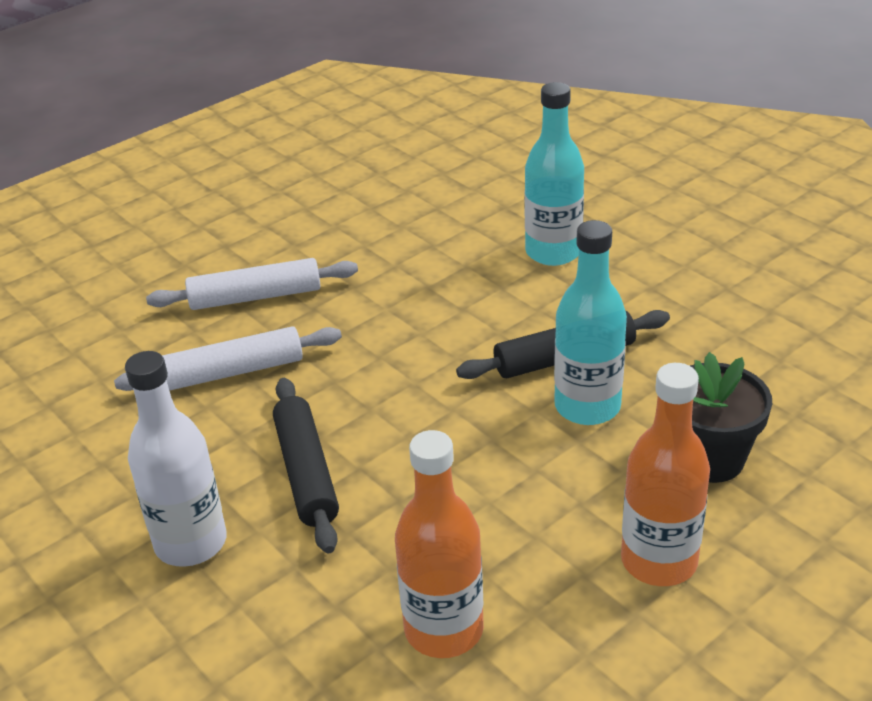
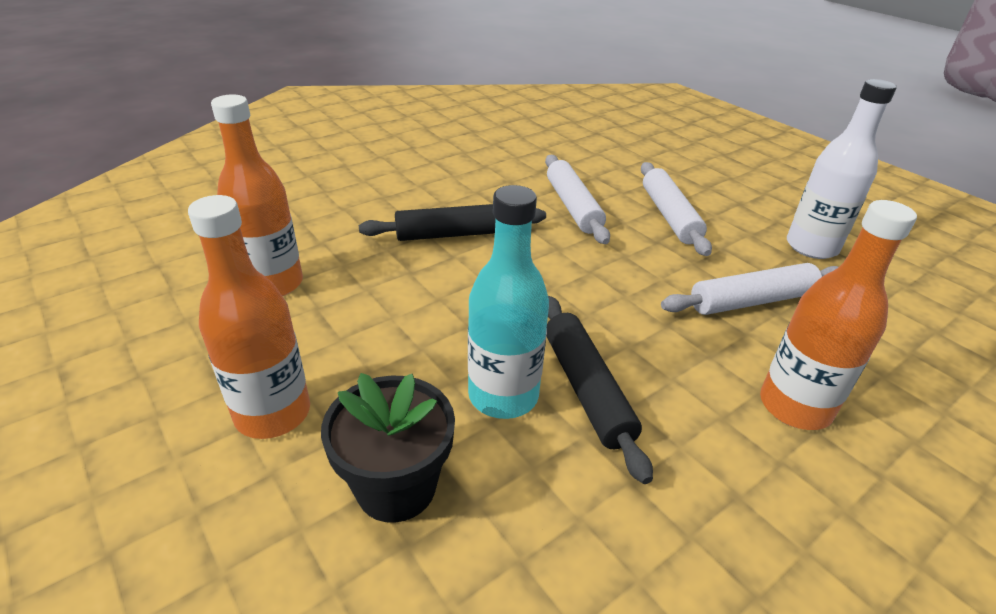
camera: 90 degrees right, 0 degrees up
(191, 543) = (403, 193): white bottle -> white bottle (811, 247)
(416, 257) = (752, 301): none -> white rolling pin
(553, 252) = (794, 406): turquoise bottle -> orange bottle

